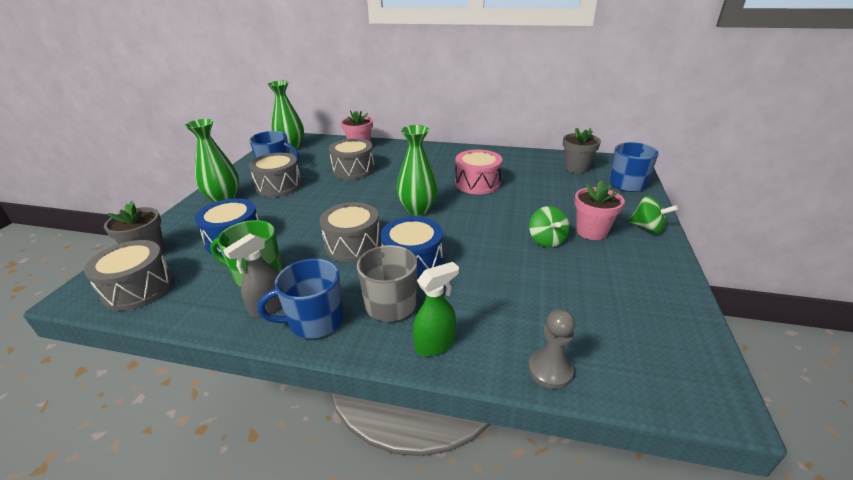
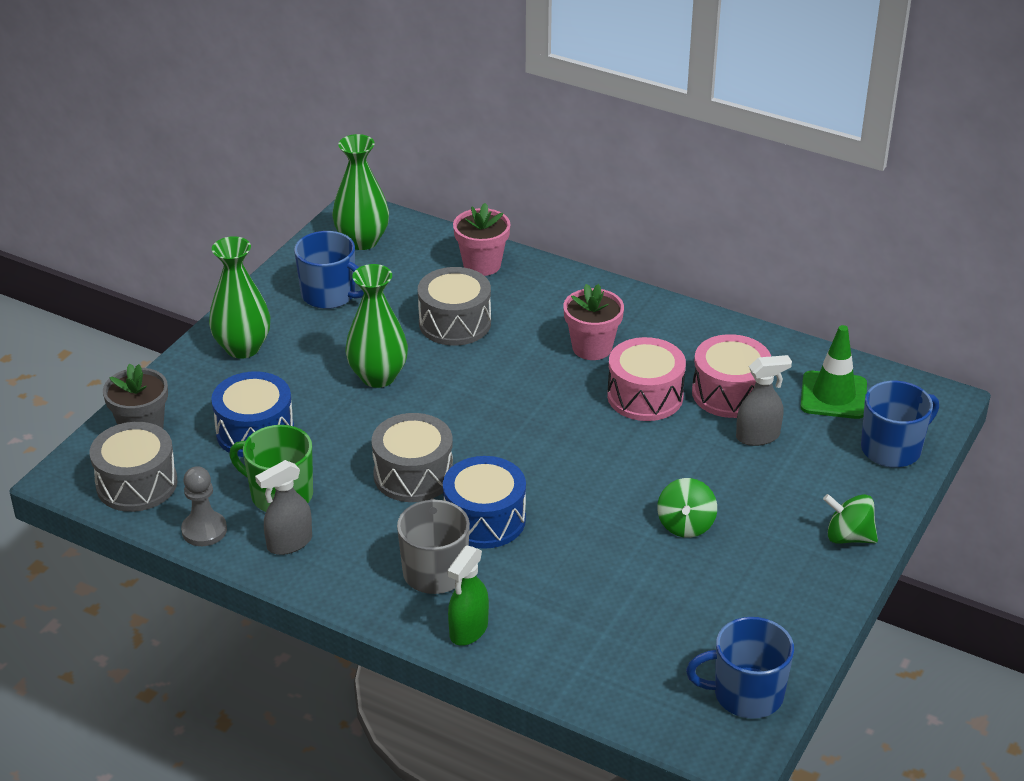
camera: 15 degrees right, 5 degrees up
(279, 186) = (328, 337): grey drum -> none
(315, 321) = (341, 573): blue mug -> blue mug (746, 694)
(418, 209) = (527, 430): green vase -> green vase (378, 376)
(435, 344) = (468, 630): green spray bottle -> green spray bottle turned 135 degrees clockwise
(522, 175) = (729, 393): none -> pink drum
(550, 370) = (579, 685): grey pawn -> grey pawn (204, 530)
(552, 190) = (758, 436): none -> grey spray bottle
(576, 168) = (833, 395): grey flower pot -> green traffic cone
(591, 231) = (761, 525): pink flower pot -> pink flower pot (592, 348)
(647, 228) = (848, 537): green spinning top -> green spinning top turned 150 degrees clockwise

